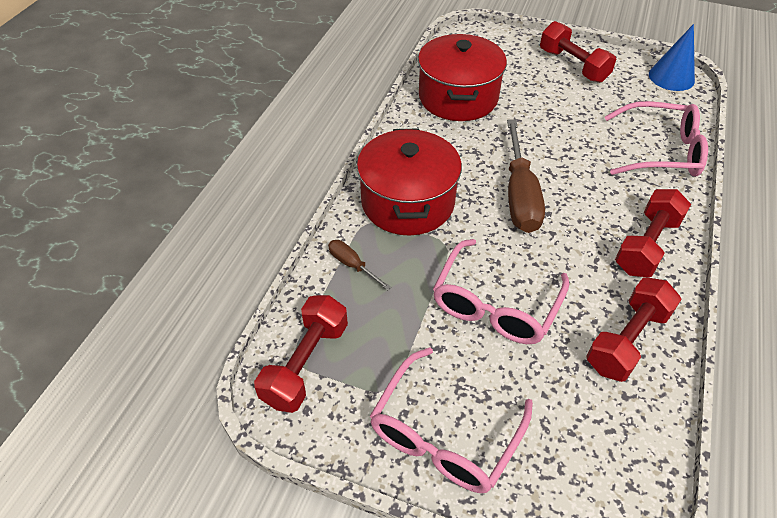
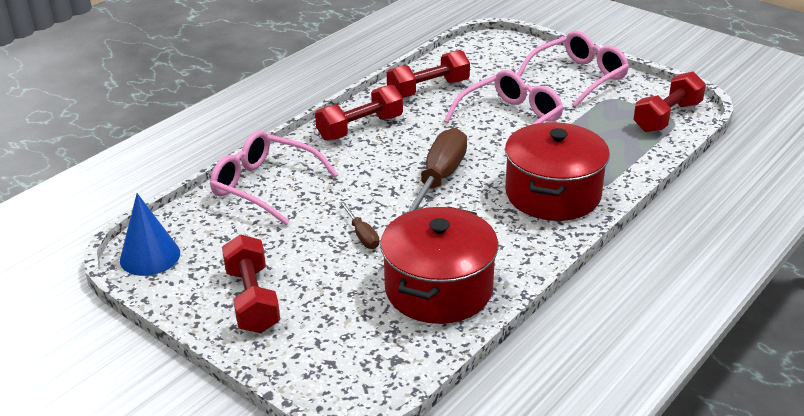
camera: 160 degrees left, 15 degrees down
(352, 265) = (620, 161): brown screwdriver -> brown screwdriver (362, 235)

